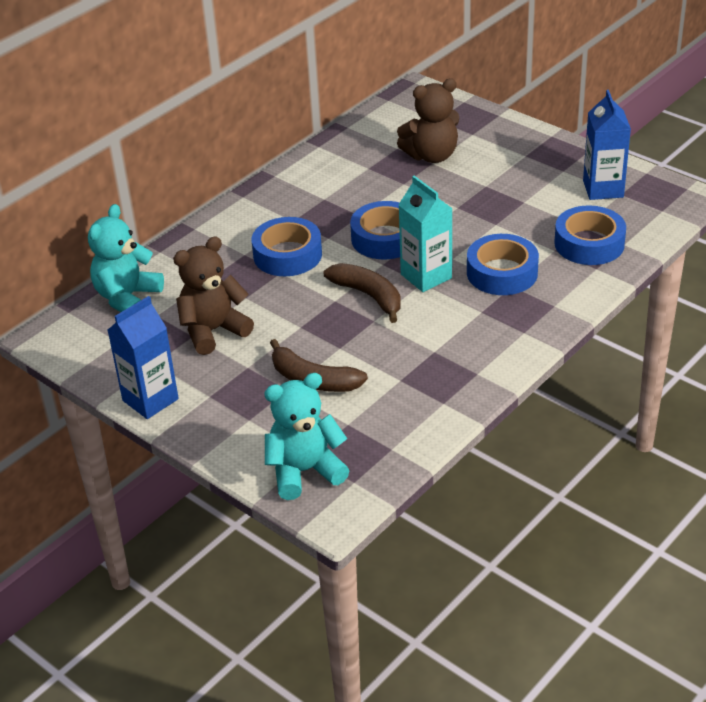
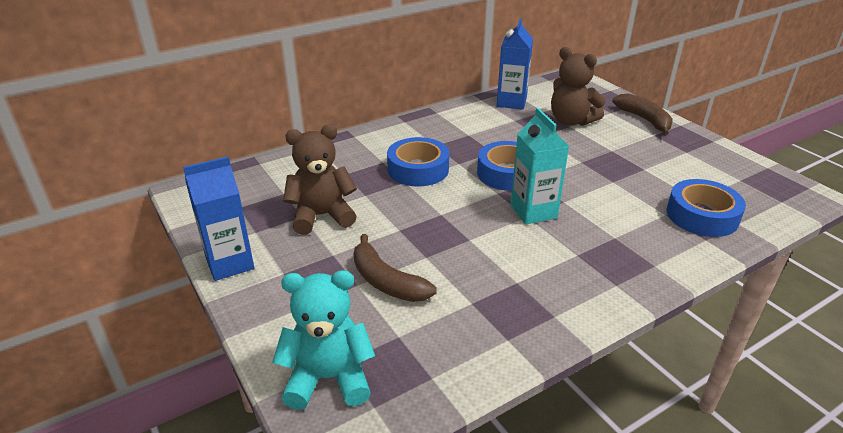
camera: 15 degrees right, 5 degrees down
(127, 298) = (269, 175): turquoise teddy bear -> none
(368, 296) = (473, 217): brown banana -> brown banana (644, 120)
(432, 156) = (571, 121): brown teddy bear -> brown teddy bear turned 45 degrees clockwise
(502, 273) = (608, 223): blue tape -> none
(603, 189) = (723, 172): blue carton -> blue carton (511, 102)

